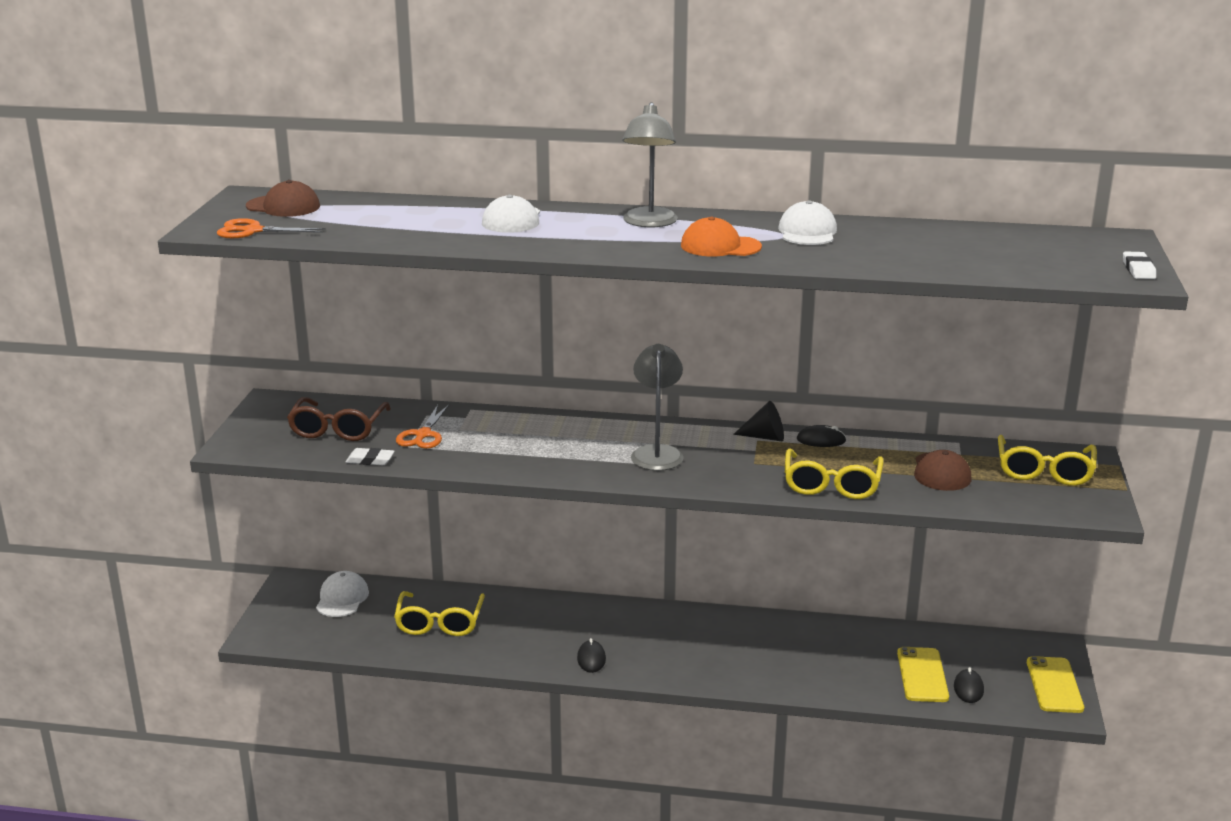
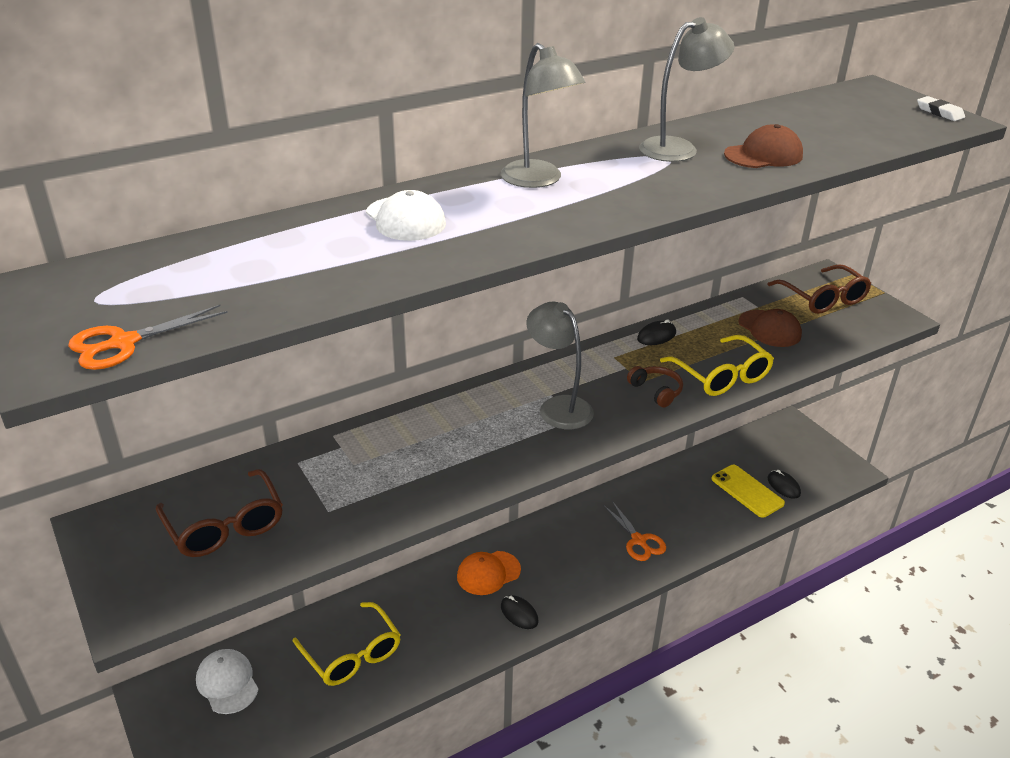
camera: 40 degrees left, 10 degrees up
(283, 206) = (102, 290): brown cap -> brown cap (763, 155)
(370, 460) = (312, 548): white eraser -> none
(423, 435) = (326, 489): orange scissors -> orange scissors (639, 541)
(720, 246) = (645, 187): orange cap -> orange cap (488, 573)
(755, 473) = (656, 391): none -> brown headphones
(765, 437) = (615, 351): black cone -> none
(807, 232) = (678, 148): white cap -> grey lamp
(1044, 471) = (823, 298): yellow glasses -> brown glasses
(1054, 685) = (823, 454): yellow phone -> none

